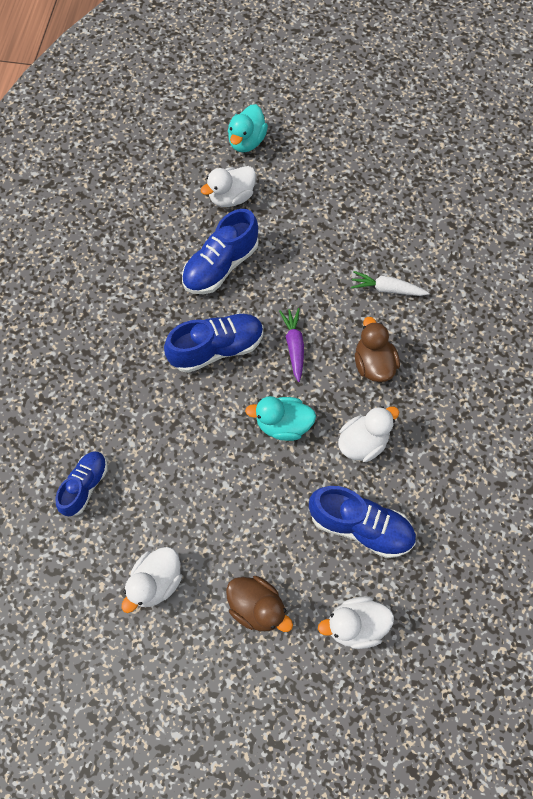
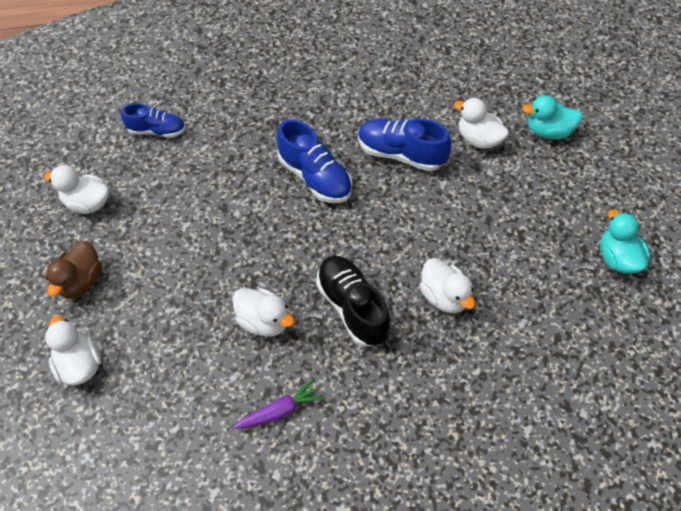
camera: 70 degrees right, 10 degrees down
(283, 424) = (259, 250): turquoise duck -> turquoise duck (617, 258)
(294, 346) = (343, 235): purple carrot -> purple carrot (280, 410)
(360, 526) = (177, 343): blue shoe -> none
(373, 364) = (352, 307): brown duck -> black shoe
(387, 289) = (444, 296): white carrot -> white duck

